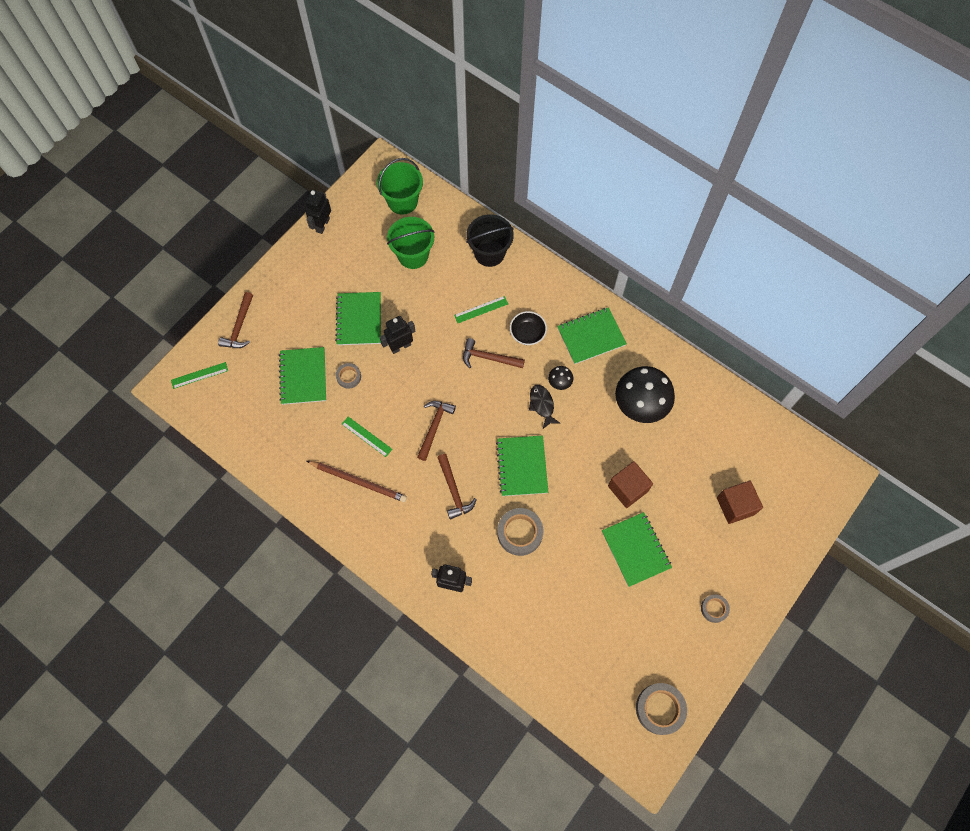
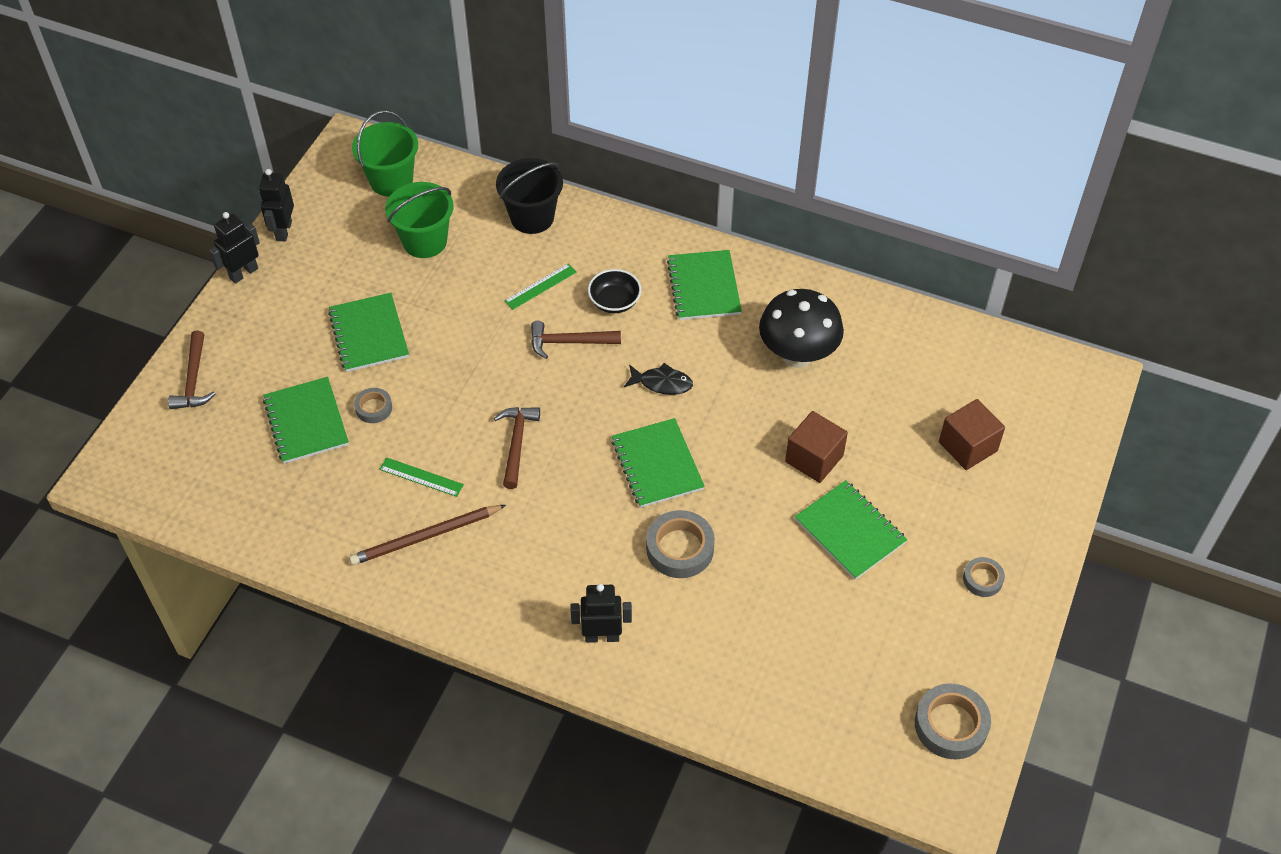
camera: 15 degrees left, 15 degrees down
(199, 375) = (148, 453): green ruler -> none
(358, 481) = (425, 537): brown pencil -> brown pencil turned 150 degrees clockwise
(400, 346) = (438, 355): black robot -> black robot (243, 273)
(454, 490) = (569, 517): brown hammer -> none
(542, 405) = (662, 383): black fish -> black fish turned 135 degrees clockwise
(559, 383) = (678, 351): black mushroom -> none
(591, 336) = (703, 287): green notebook -> green notebook turned 60 degrees counterclockwise

